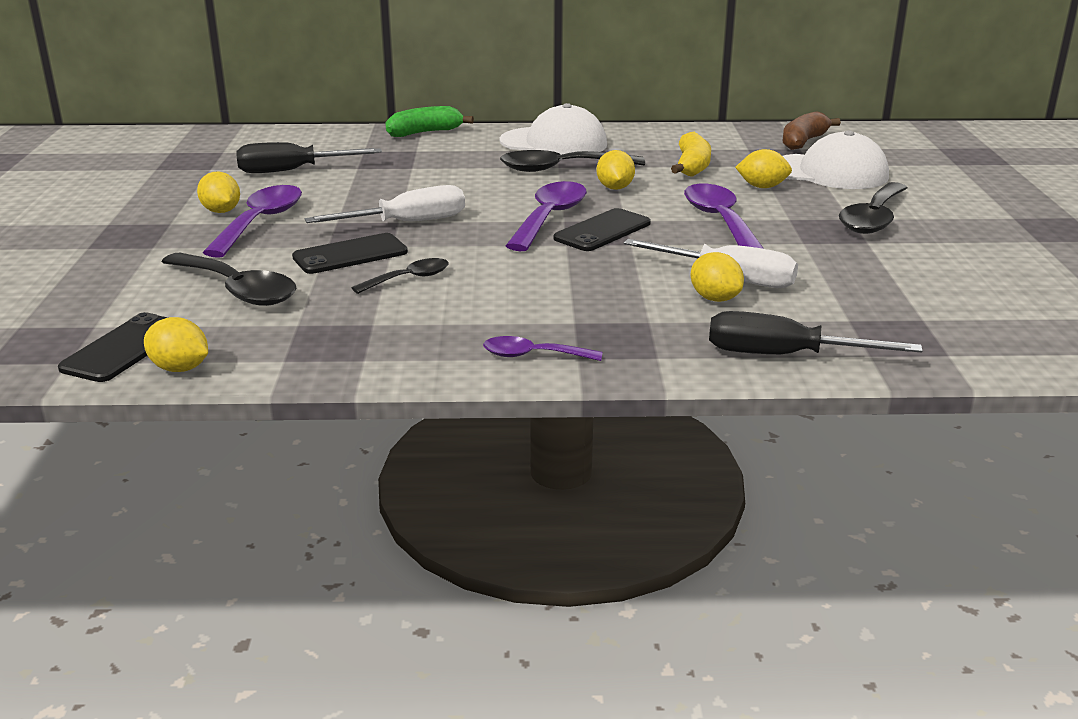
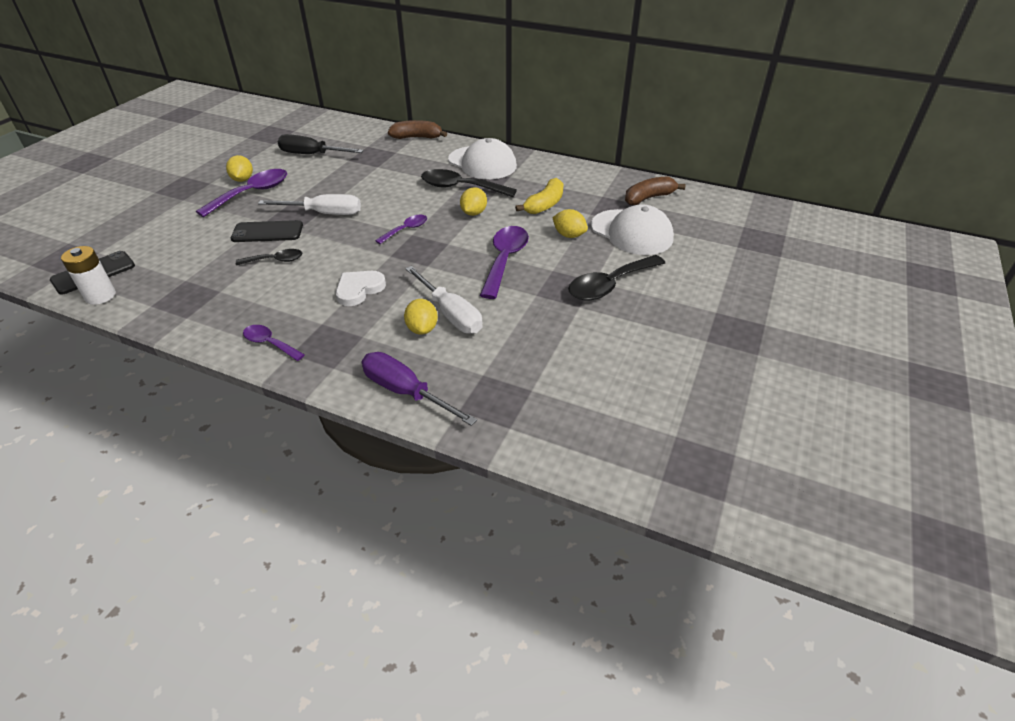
camera: 25 degrees right, 15 degrees up
(180, 368) = (100, 296): yellow lemon -> white battery
(237, 290) = (186, 244): black spoon -> none
(425, 133) = (417, 137): green banana -> brown banana
(549, 218) = (406, 230): purple spoon -> purple spoon, size x0.57
(575, 282) = (359, 289): none -> white heart
(602, 231) = (423, 249): black phone -> none
(783, 355) = (405, 392): black screwdriver -> purple screwdriver

